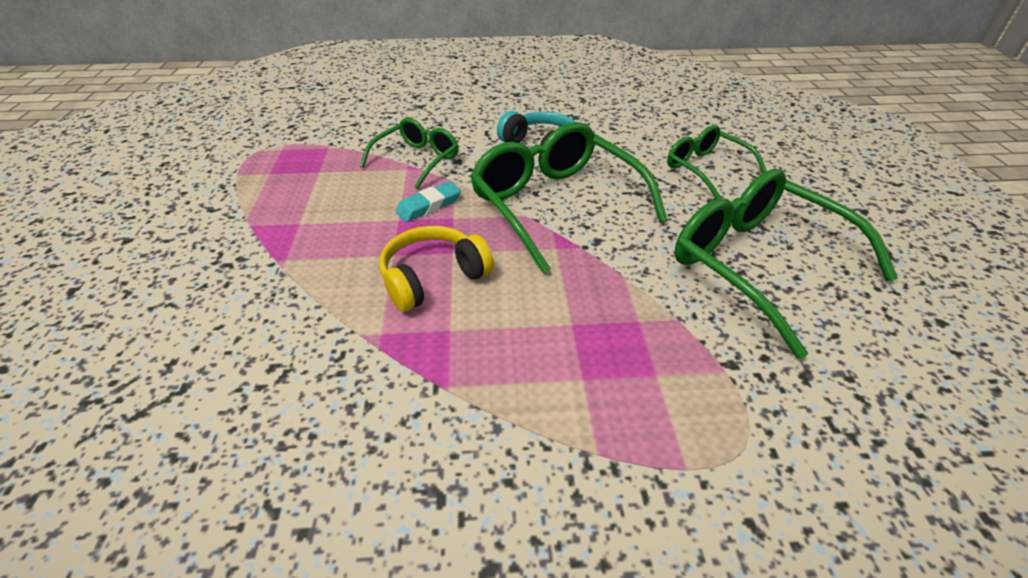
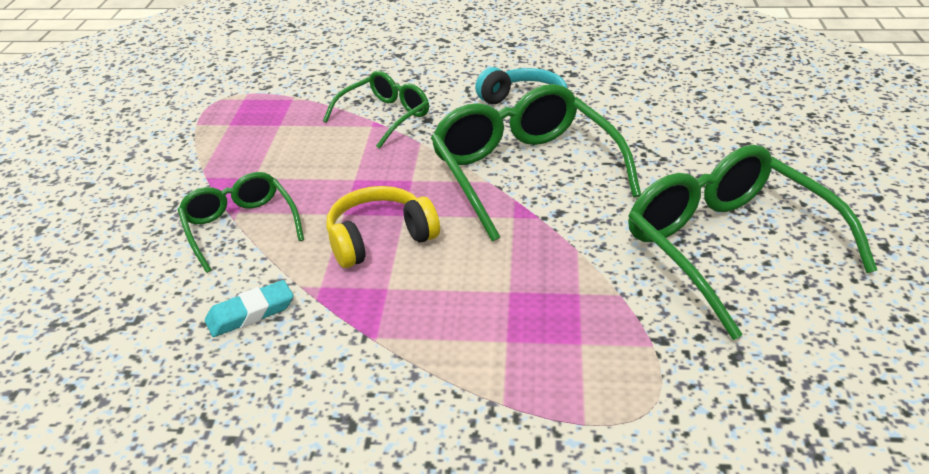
camera: 10 degrees right, 5 degrees down
(429, 205) = (388, 166): turquoise eraser -> turquoise eraser (250, 313)
(706, 169) = (708, 141): green glasses -> green glasses (240, 227)

